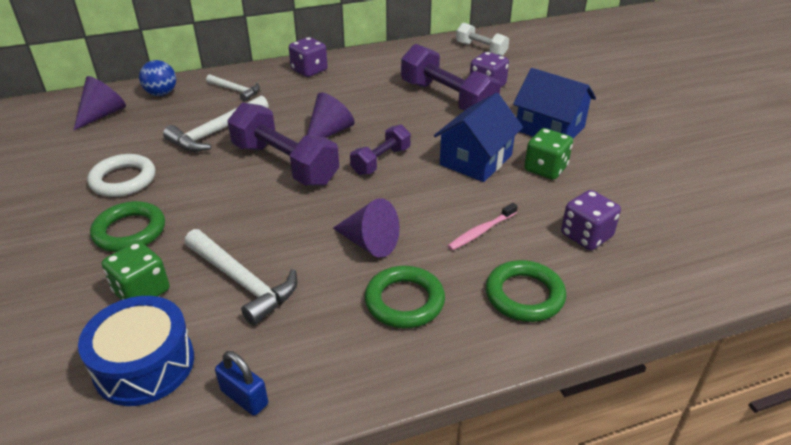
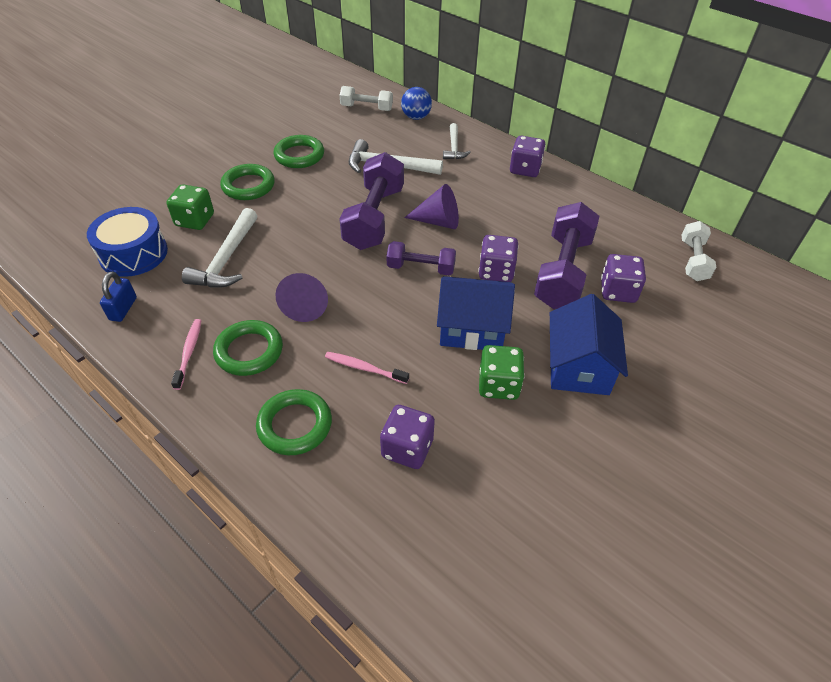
camera: 60 degrees right, 10 degrees up
(103, 114) = (366, 108): purple cone -> white dumbbell
(123, 180) = (299, 155): white ring -> green ring
(371, 350) = (189, 352): none -> pink toothbrush
(420, 127) = (496, 271): none -> purple dice

